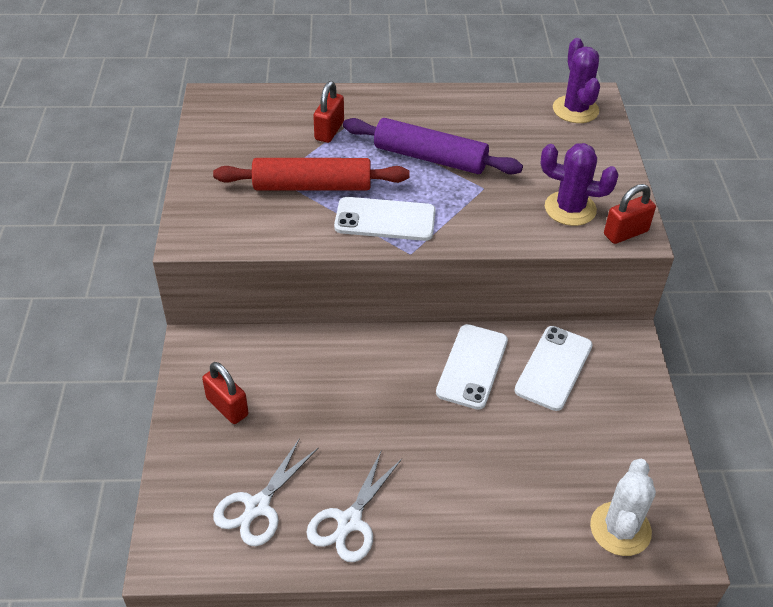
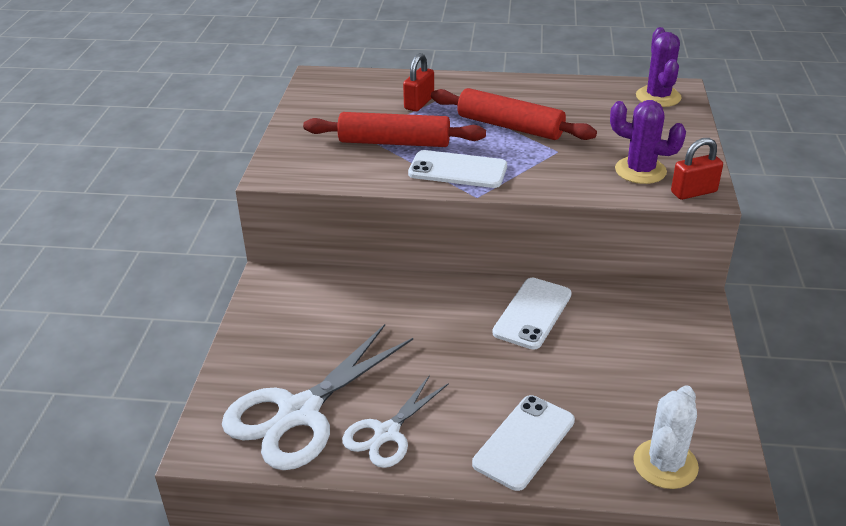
camera: 10 degrees right, 10 degrees down
(227, 407) = (288, 329): red padlock -> none
(258, 506) = (300, 412): white scissors -> white scissors, size x1.71
(430, 158) = (510, 126): purple rolling pin -> red rolling pin
(553, 368) = (615, 320): white phone -> white phone (524, 442)

